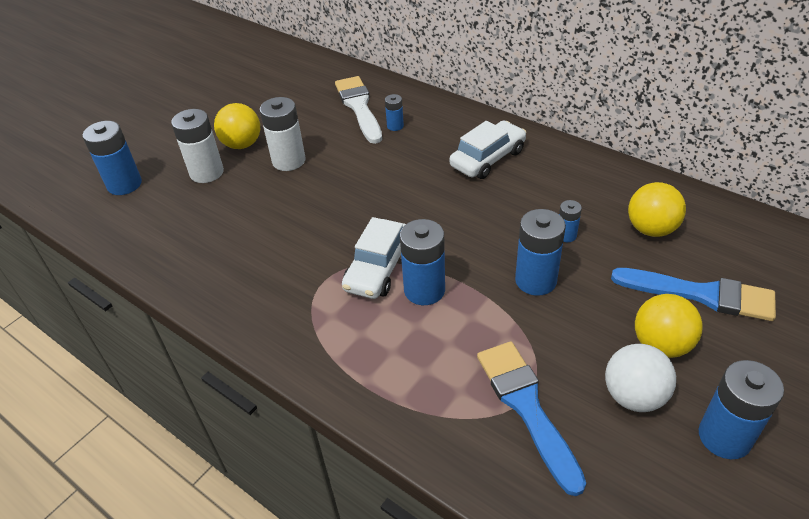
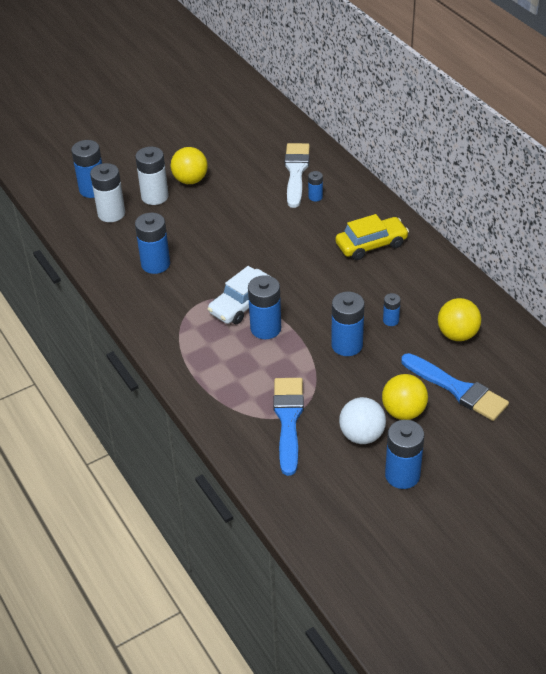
camera: 20 degrees right, 0 degrees up
(243, 250) = (155, 264): none -> blue battery
(289, 161) = (219, 204): white battery -> white battery (111, 213)
(487, 158) = (371, 245): white car -> yellow car

